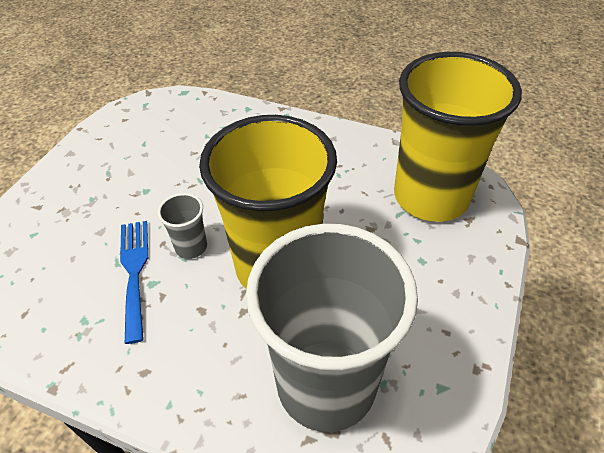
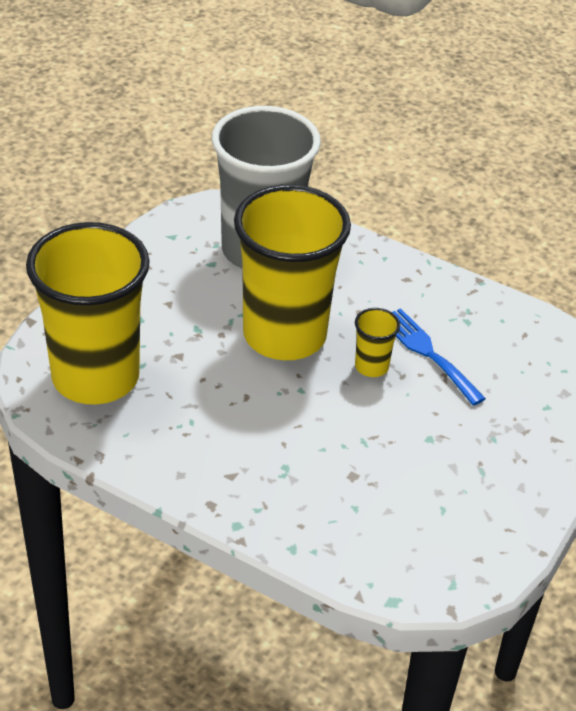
camera: 175 degrees left, 5 degrees down
(134, 271) = (427, 352): blue fork -> blue fork turned 150 degrees clockwise
(191, 247) = (371, 366): grey cup -> yellow cup

